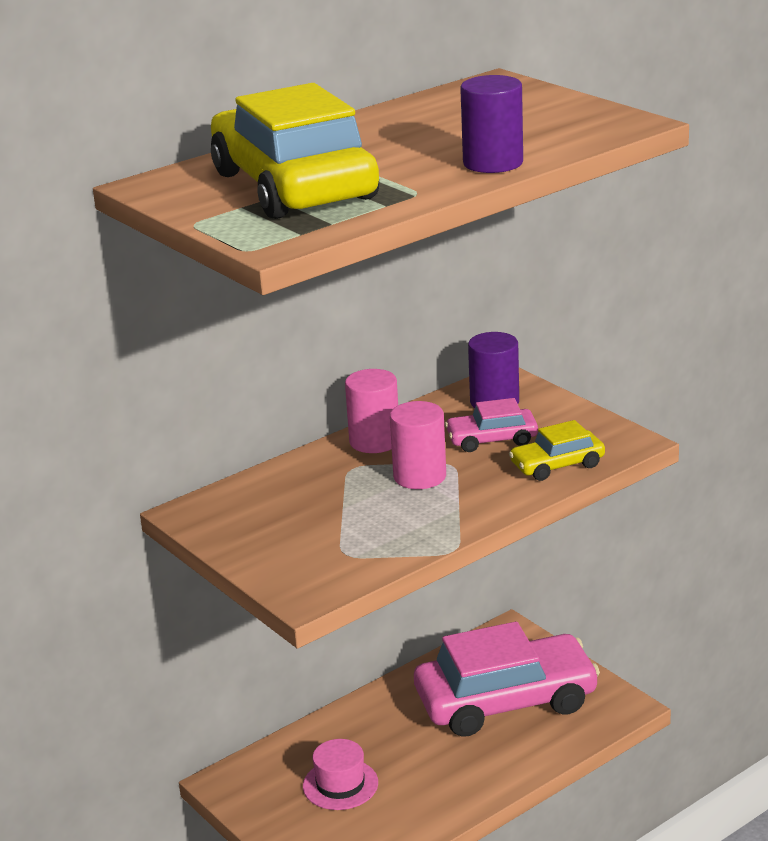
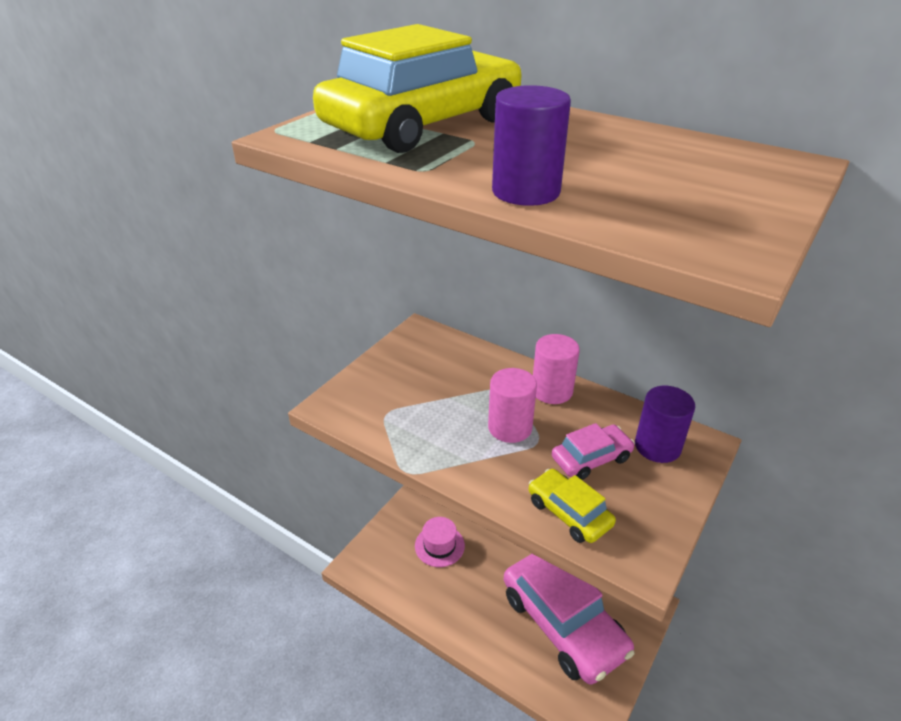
camera: 70 degrees right, 10 degrees up
(492, 439) = (591, 458): pink car -> pink car turned 90 degrees clockwise

